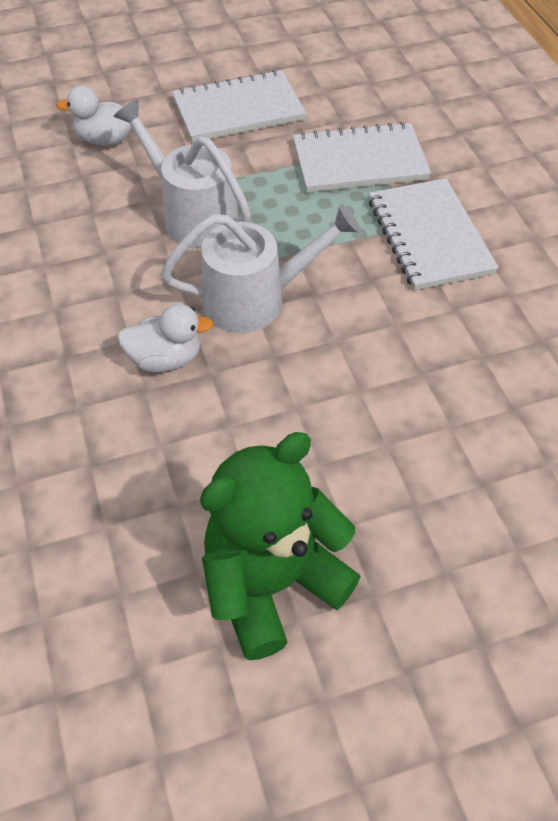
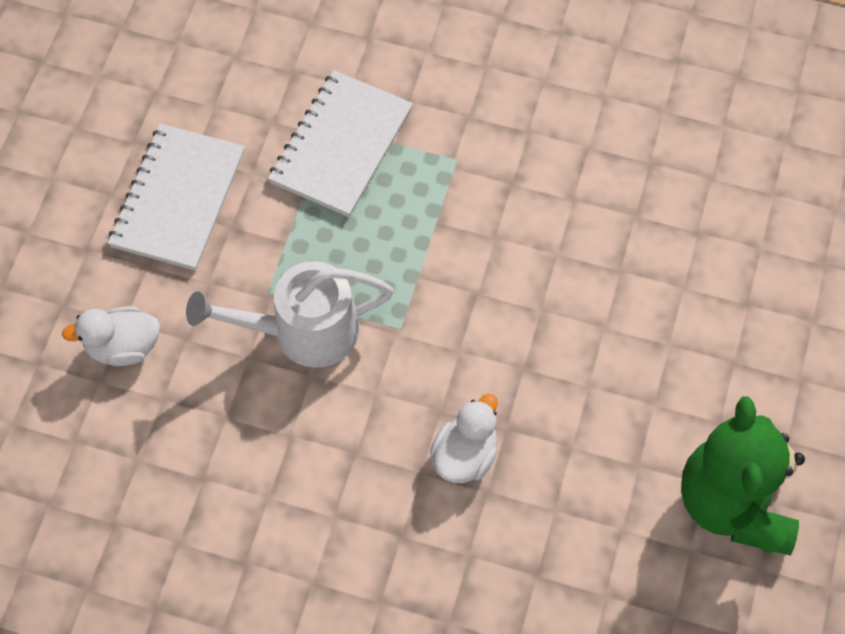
camera: 55 degrees left, 10 degrees up
(105, 139) = (123, 347): white duck -> white duck turned 45 degrees clockwise
(257, 299) = (450, 342): white watering can -> none
(429, 236) = (479, 159): white notebook -> none

